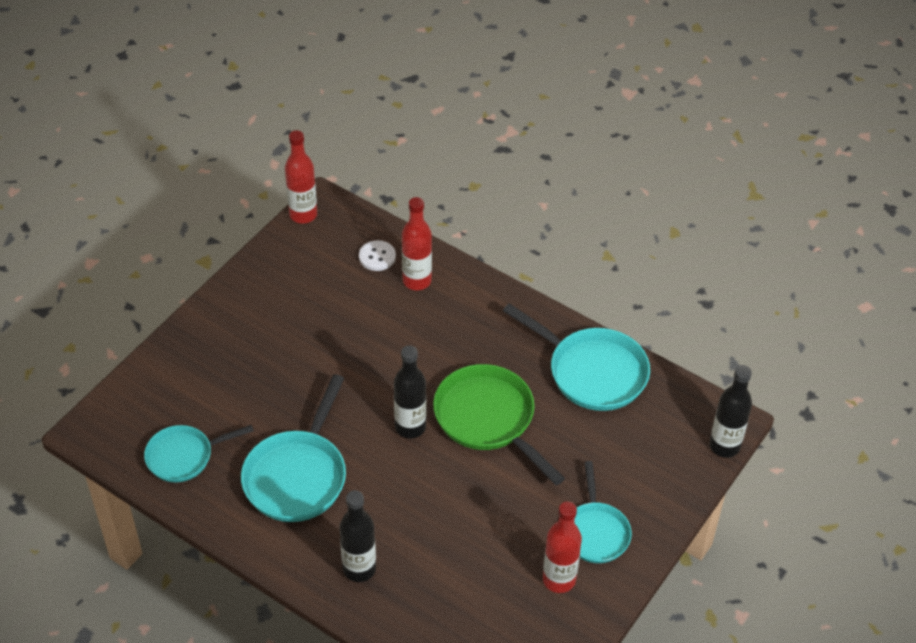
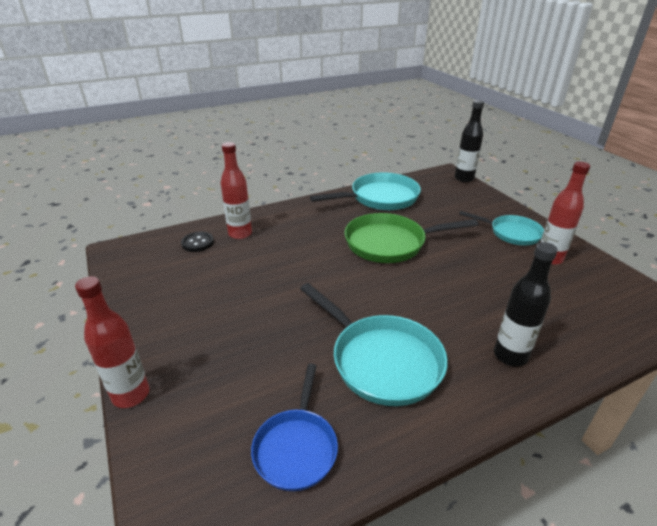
camera: 60 degrees left, 15 degrees down
(184, 456) = (296, 447): turquoise pan -> blue pan
(303, 215) = (110, 263): red bottle -> red bottle (131, 395)
(377, 257) = (197, 243): white button -> black button
(410, 427) = (372, 278): black bottle -> none

